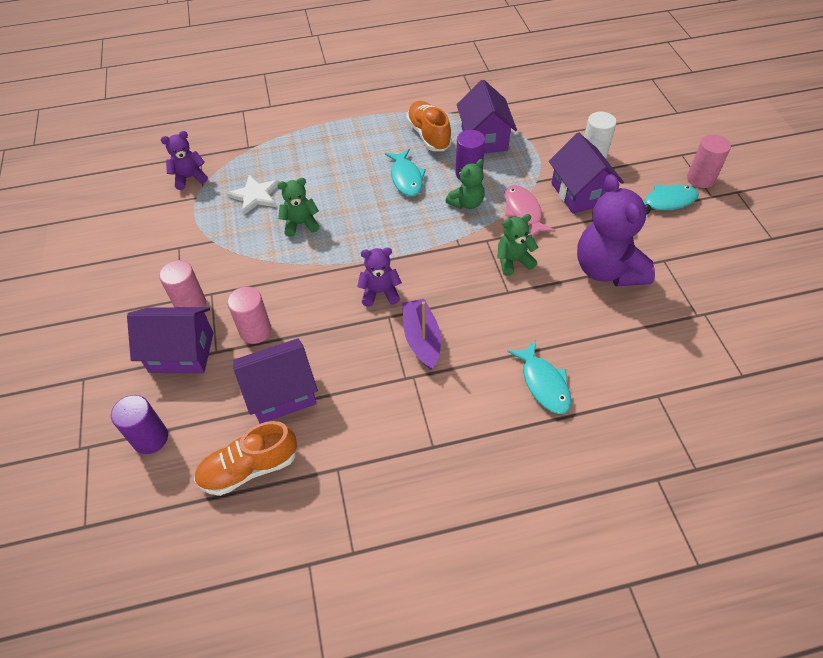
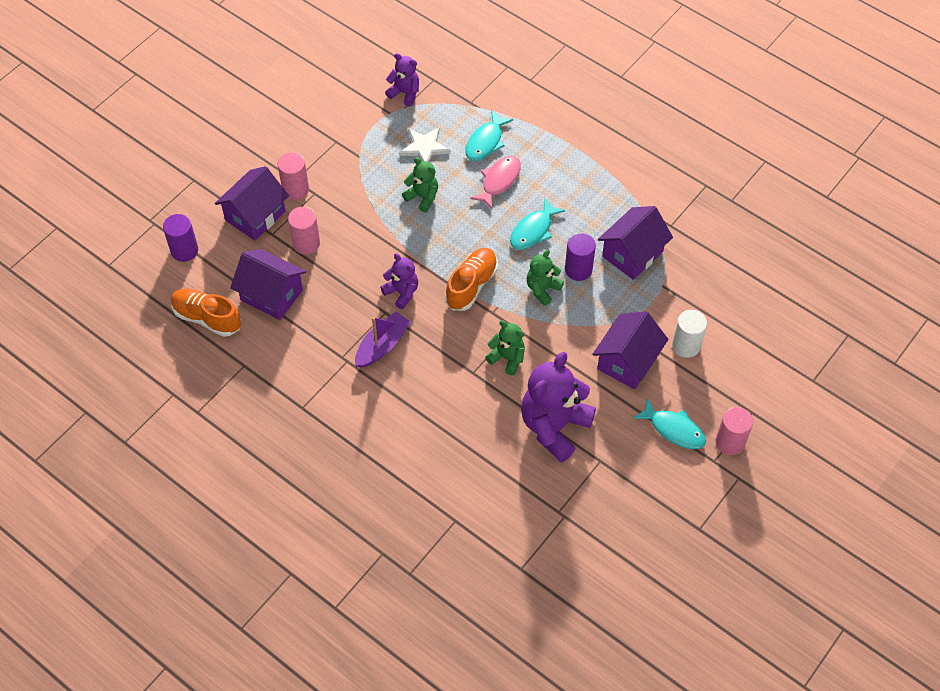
camera: 50 degrees right, 5 degrees up
(181, 352) = (255, 216): purple house -> purple house turned 75 degrees clockwise
(429, 135) = (599, 212): orange shoe -> orange shoe (471, 285)
(466, 203) = (542, 289): green teddy bear -> green teddy bear turned 120 degrees clockwise
(523, 211) = (568, 333): pink fish -> pink fish (499, 181)
(543, 383) = (406, 443): turquoise fish -> turquoise fish (485, 142)

